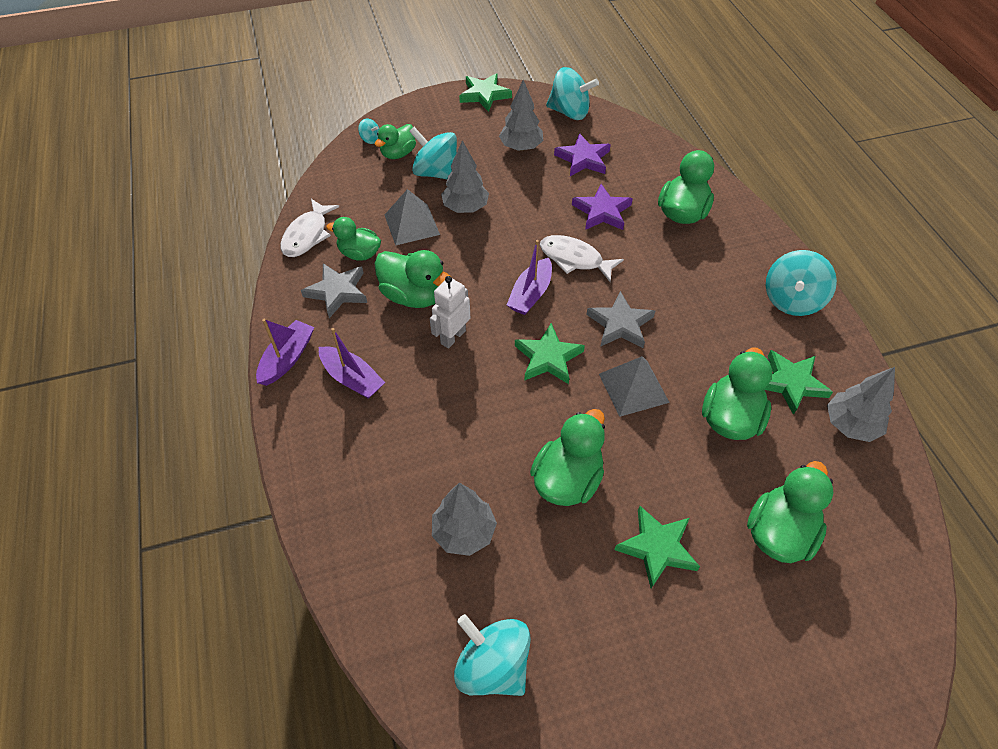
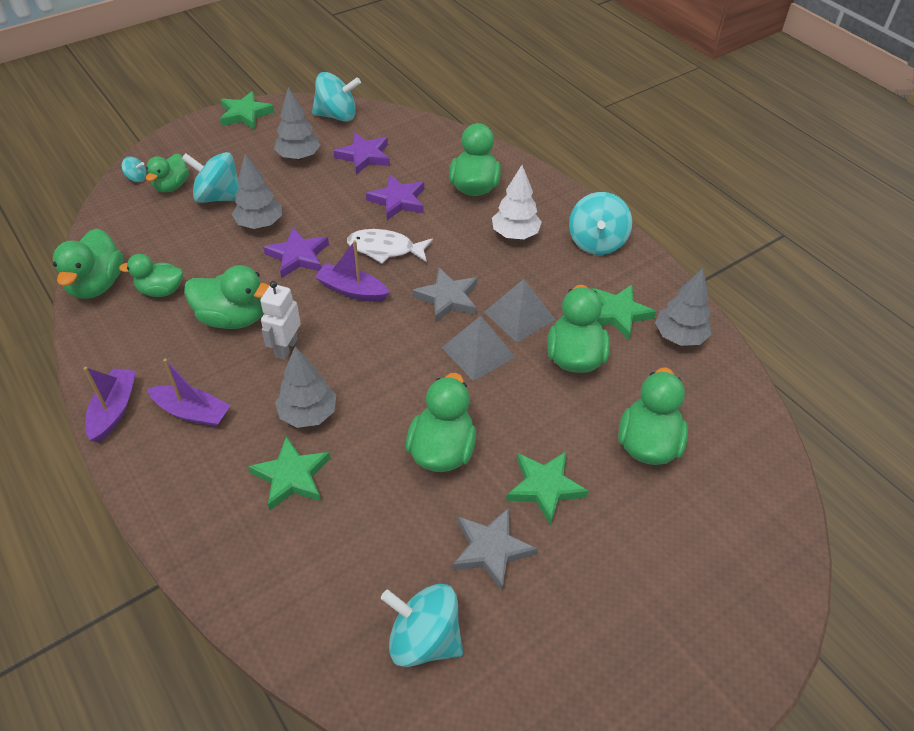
camera: 20 degrees left, 5 degrees down
(307, 235) = (97, 284): white fish -> green duck
(337, 292) = (148, 332): grey star -> grey star (491, 550)
(411, 224) = (208, 251): grey pyramid -> grey pyramid (519, 315)
(464, 532) = (356, 526): grey tree -> grey tree (308, 414)
(490, 247) = (298, 256): none -> purple star
(530, 294) = (352, 290): purple boat -> purple boat turned 105 degrees clockwise
(548, 357) = (388, 344): green star -> green star (291, 476)
(708, 272) = (515, 234): none -> white tree

